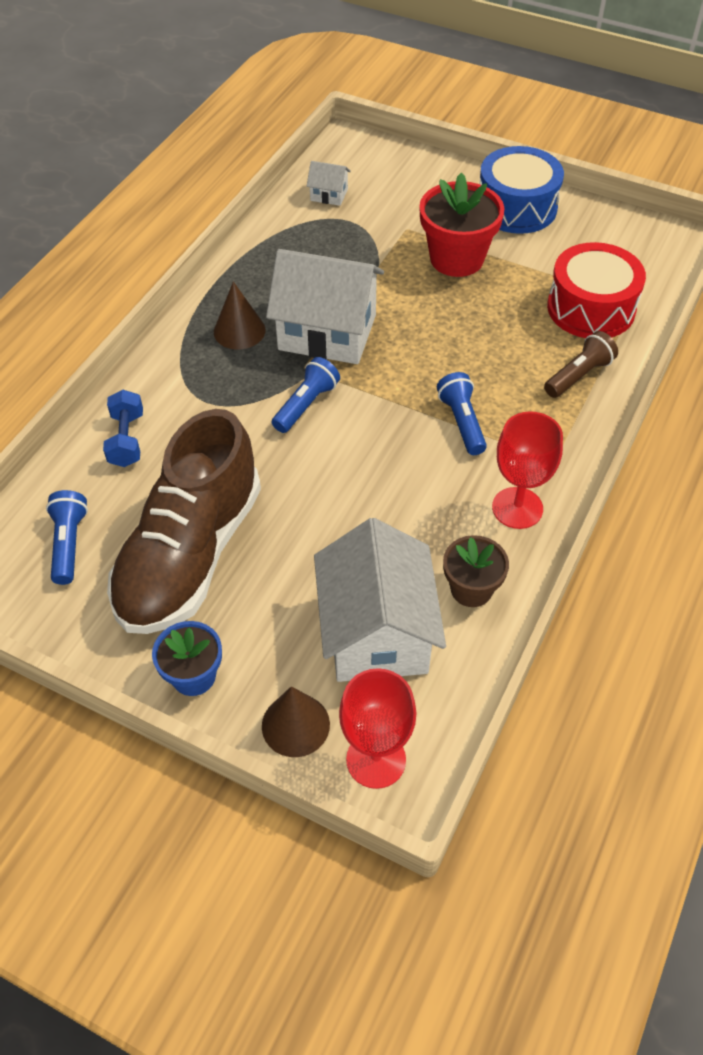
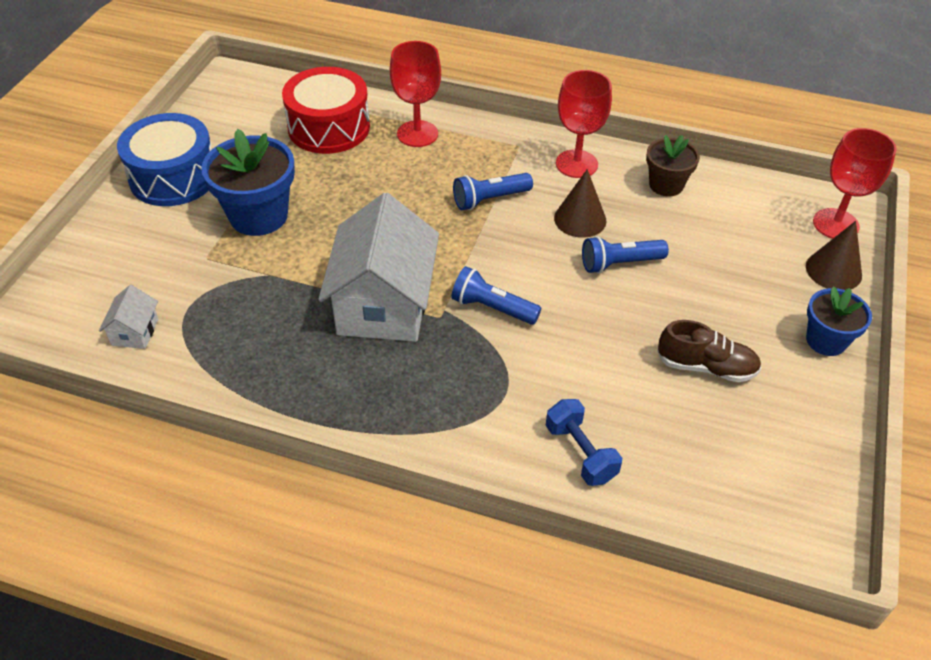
camera: 100 degrees left, 5 degrees down
(69, 544) = (734, 471): blue flashlight -> blue flashlight (619, 263)
(127, 440) = (580, 453): blue dumbbell -> blue dumbbell turned 75 degrees clockwise
(190, 554) = (706, 367): brown shoe -> brown shoe, size x0.45
(239, 331) = (390, 381): brown cone -> brown cone (580, 219)
(377, 632) = (730, 233): white house -> none
(456, 259) = (258, 216): red flower pot -> blue flower pot
(578, 375) = (417, 134): brown flashlight -> red goblet

